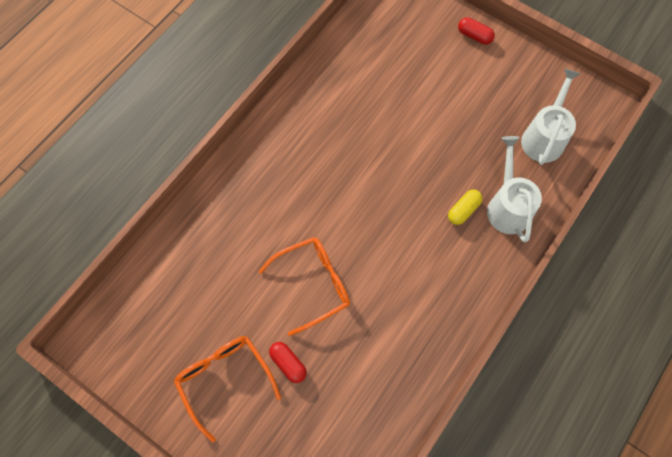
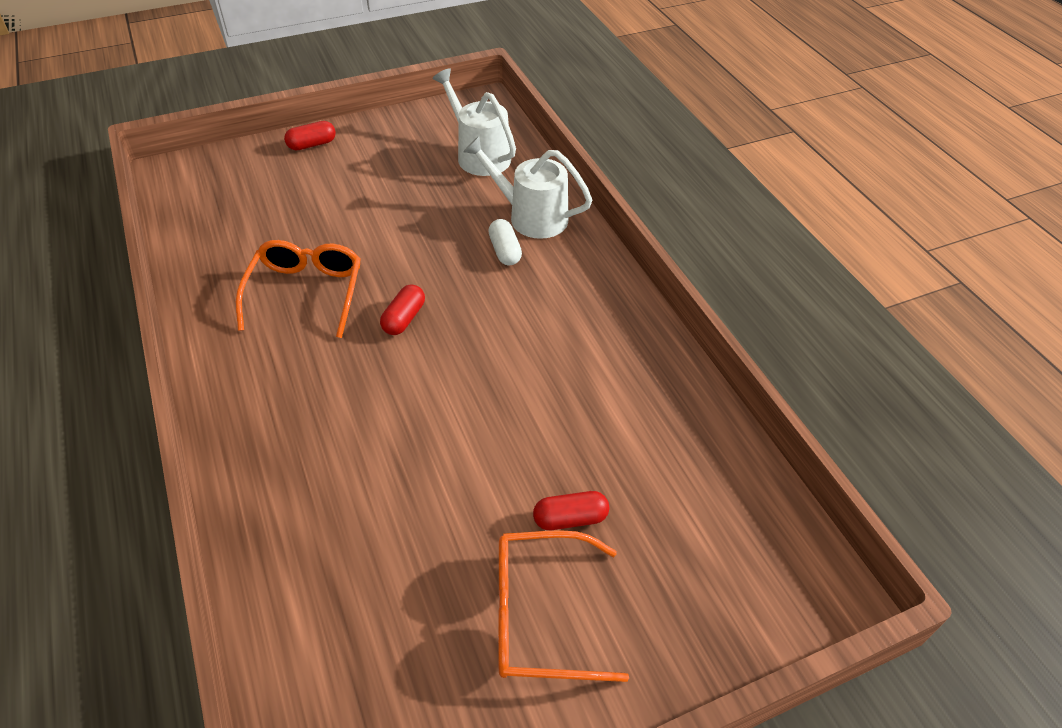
camera: 60 degrees left, 20 degrees down
(313, 284) = (480, 434): orange glasses -> orange glasses (306, 293)
(367, 190) = (404, 319): none -> red capsule
(463, 210) = (505, 251): yellow capsule -> white capsule

